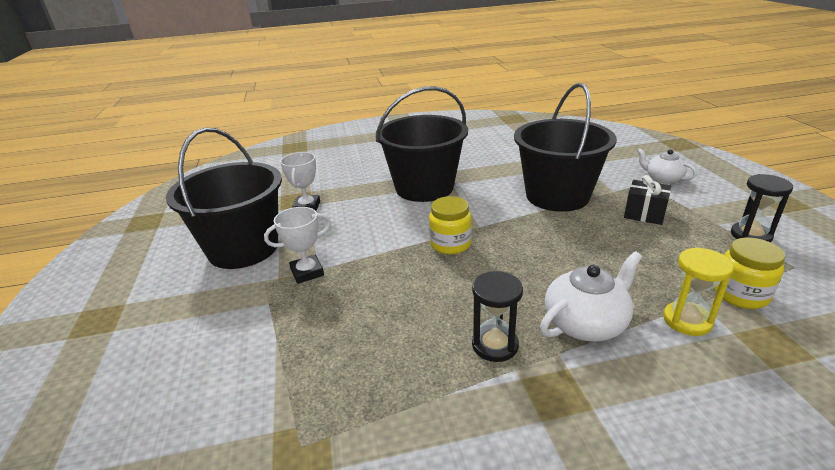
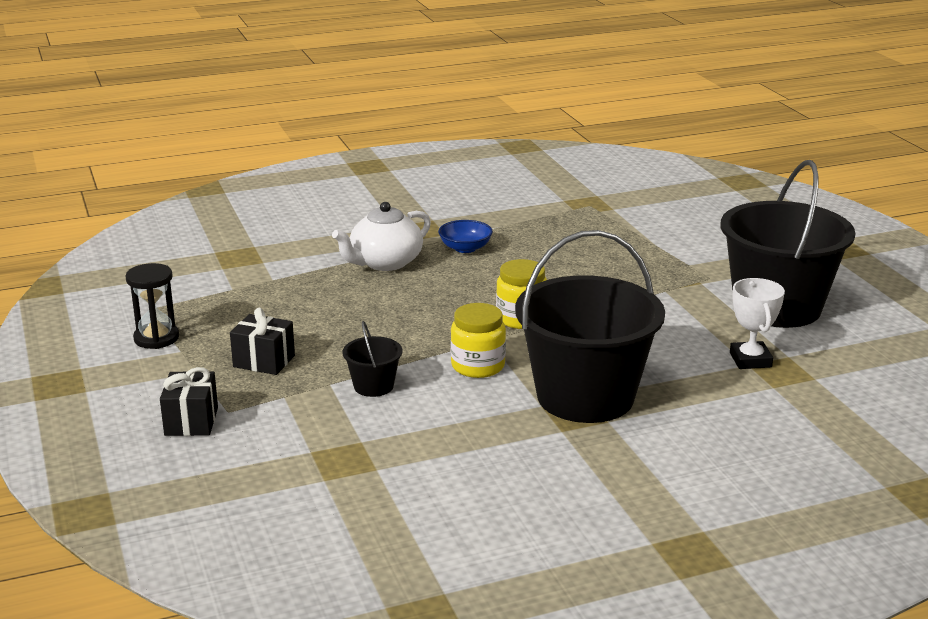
camera: 170 degrees right, 5 degrees down
(307, 272) = (673, 288): white trophy -> none
(495, 345) = (465, 248): black hourglass -> blue bowl
(557, 196) = (373, 386): black bucket -> black bucket, size x0.42
(662, 178) = (191, 421): white teapot -> black gift
(687, 320) = (295, 267): yellow hourglass -> none
(740, 294) = (230, 285): yellow jar -> yellow jar (478, 366)

